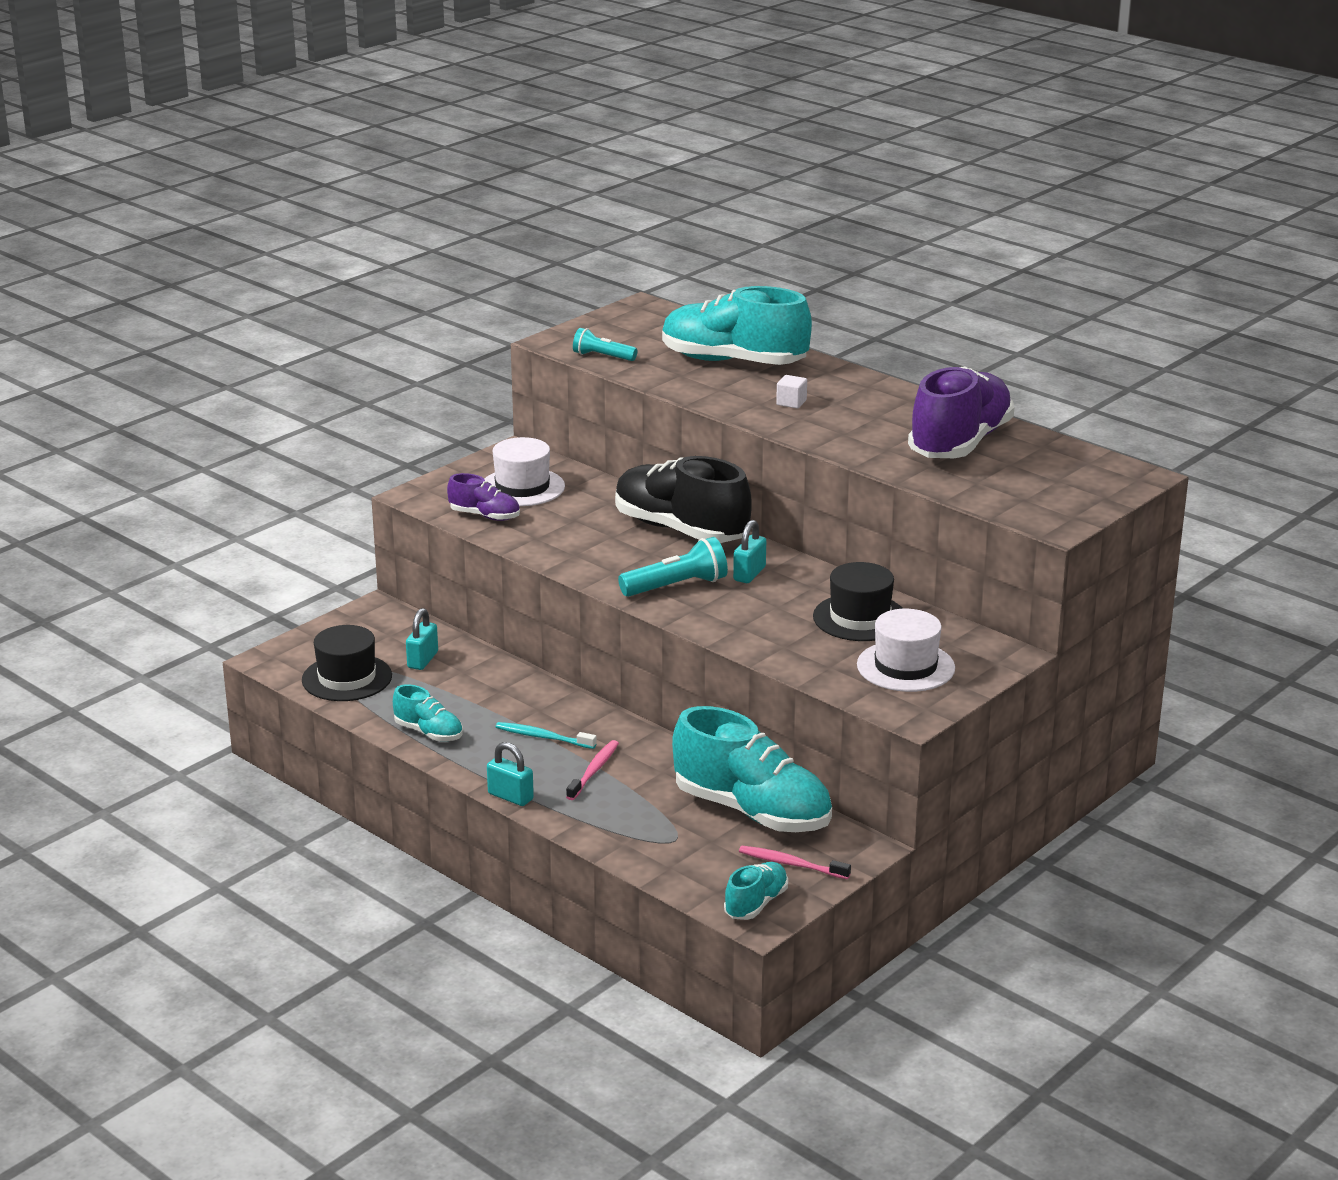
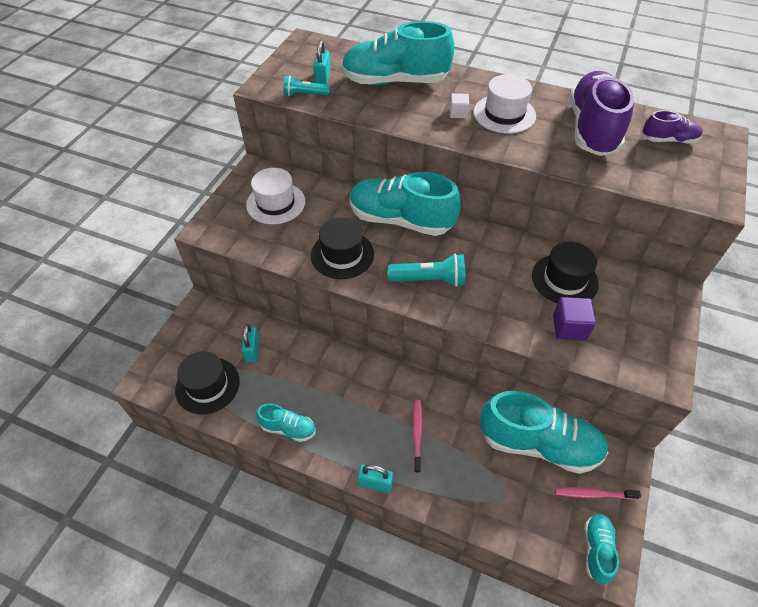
camera: 20 degrees left, 25 degrees up
(485, 516) = (263, 239): purple shoe -> purple shoe (668, 140)
(543, 737) = (367, 408): turquoise toothbrush -> none
(578, 546) = (342, 254): none -> black hat
(677, 586) = (430, 279): turquoise flashlight -> turquoise flashlight turned 45 degrees clockwise
(680, 530) = (401, 220): black shoe -> turquoise shoe
(749, 574) = (469, 253): turquoise padlock -> turquoise padlock (323, 78)
(826, 656) = (569, 327): none -> purple cube
(905, 666) = (625, 324): white hat -> white hat (504, 114)

